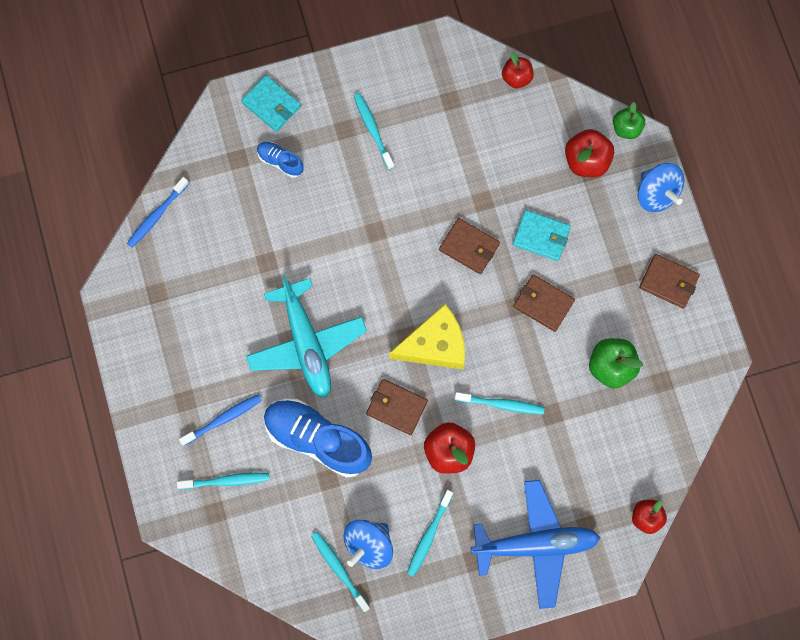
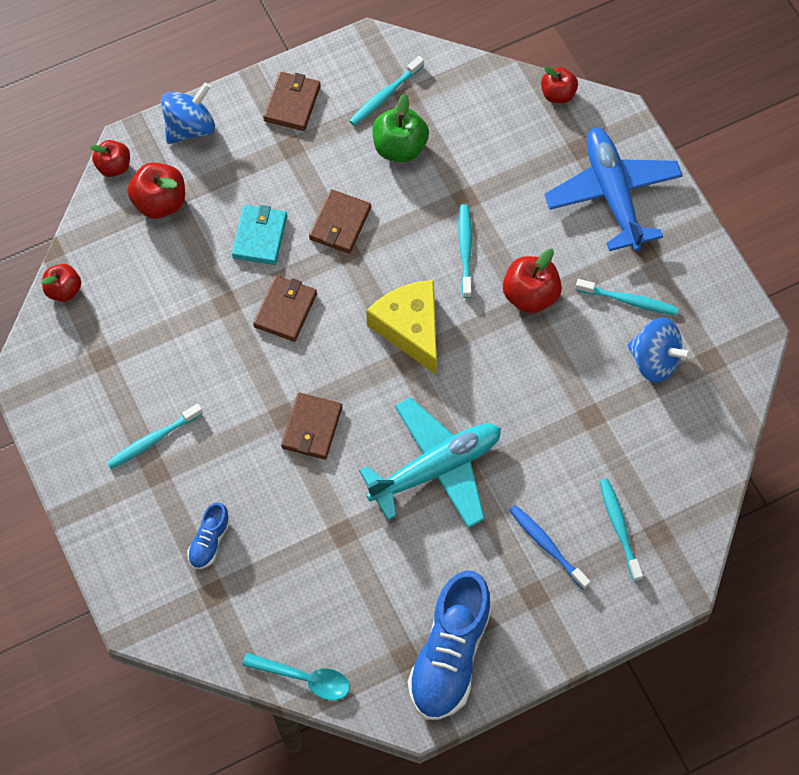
camera: 100 degrees left, 10 degrees down
(157, 215) = (304, 678): blue toothbrush -> turquoise spoon
(271, 104) = (134, 566): turquoise wallet -> none
(318, 439) = (548, 435): blue shoe -> blue shoe (450, 654)
(339, 570) = (690, 386): turquoise toothbrush -> turquoise toothbrush (385, 95)
(396, 407) = (492, 357): brown wallet -> brown wallet (312, 427)
(626, 128) = (114, 166): green apple -> red apple

